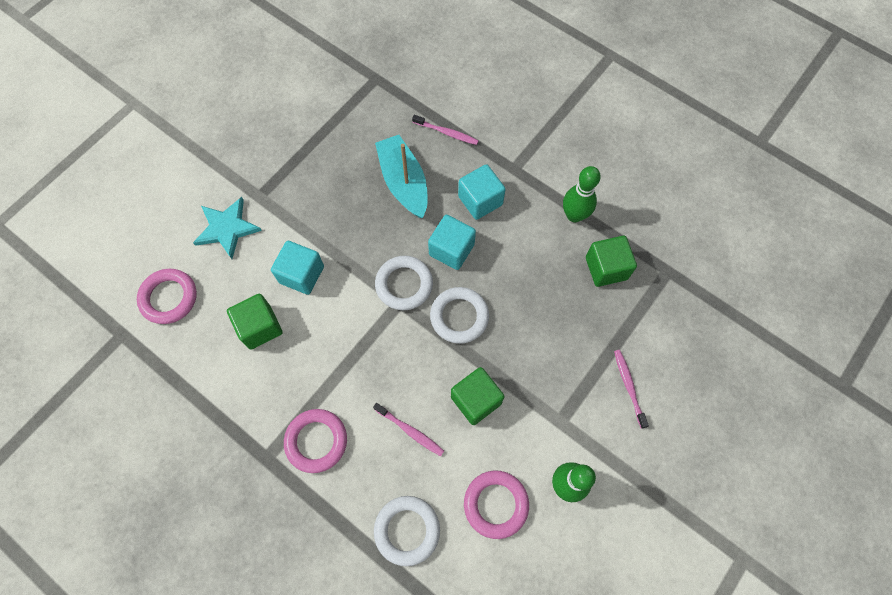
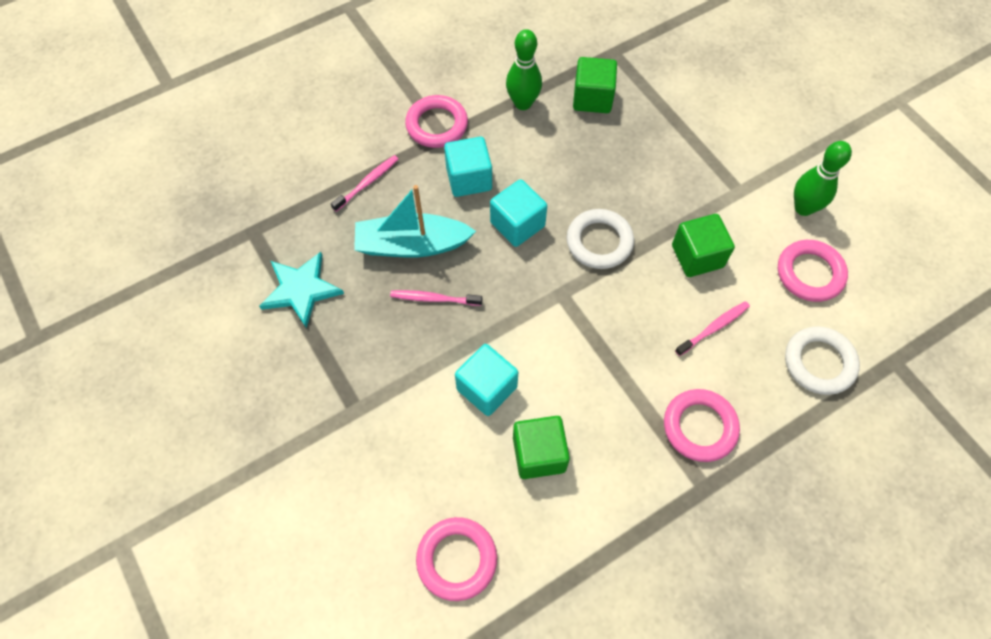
camera: 70 degrees left, 5 degrees down
(227, 228) = (386, 461): turquoise star -> turquoise star (301, 290)
(404, 284) = (541, 283): white ring -> none
(522, 160) = (437, 125): none -> pink ring
(629, 387) = (721, 124): pink toothbrush -> pink toothbrush (434, 299)

